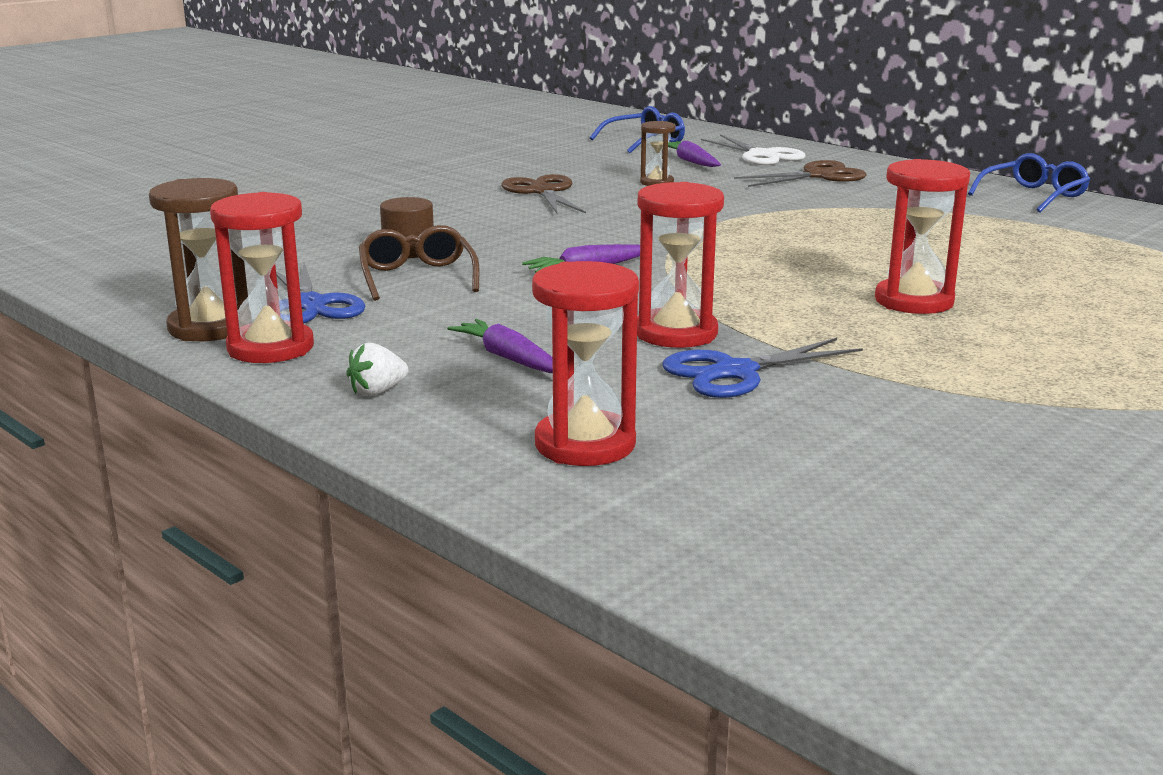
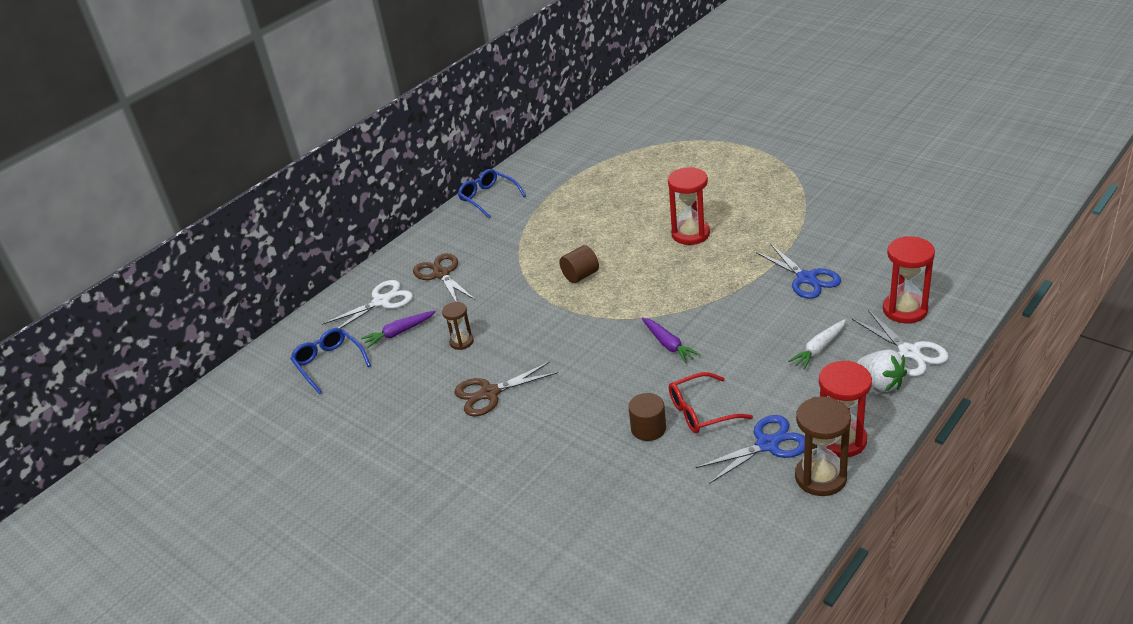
camera: 90 degrees left, 15 degrees up
(377, 391) = (880, 383): white strawberry -> white strawberry, size x1.57
(417, 277) = (701, 411): brown glasses -> red glasses
(445, 427) = (909, 352): none -> white scissors
(509, 358) = (818, 349): purple carrot -> white carrot
(676, 333) = (762, 300): red hourglass -> none
(794, 234) = (580, 275): none -> brown cylinder

